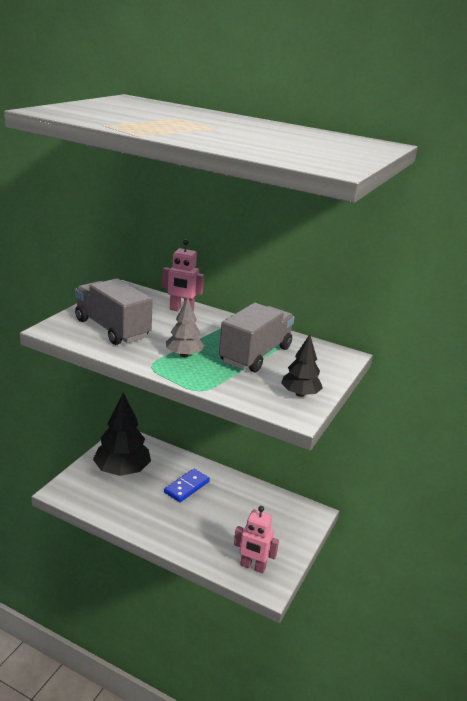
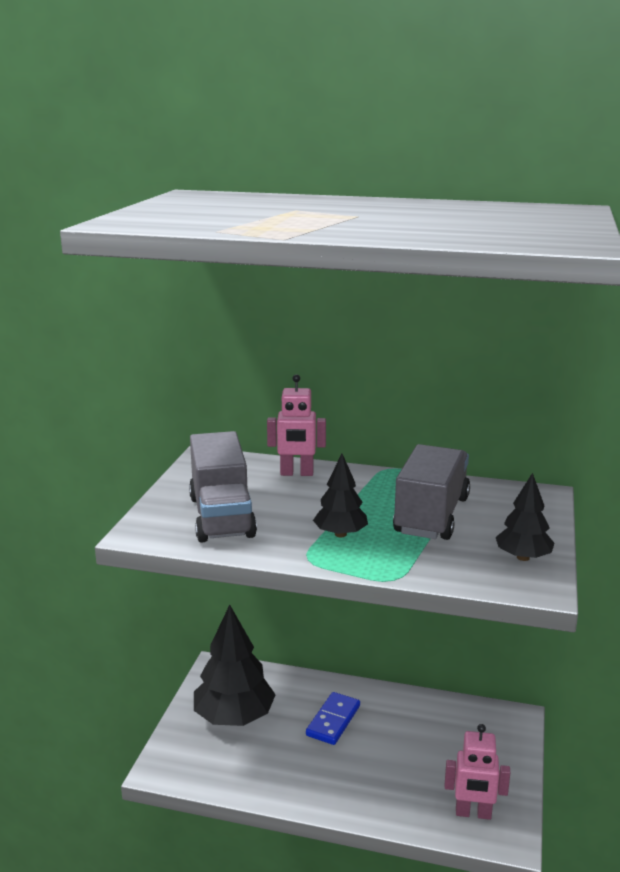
camera: 10 degrees left, 5 degrees down
(112, 329) = (221, 516): grey truck -> grey truck turned 135 degrees counterclockwise
(184, 355) = (340, 534): grey tree -> black tree

